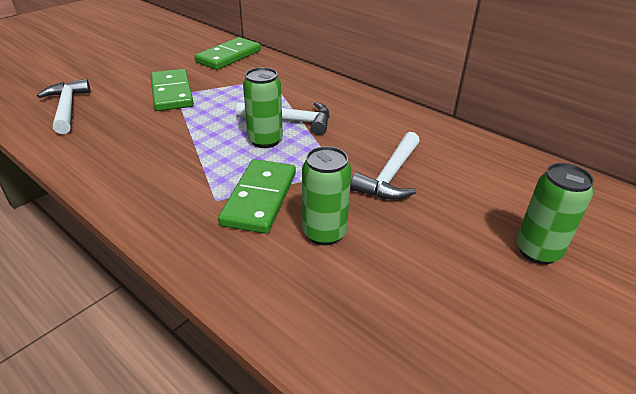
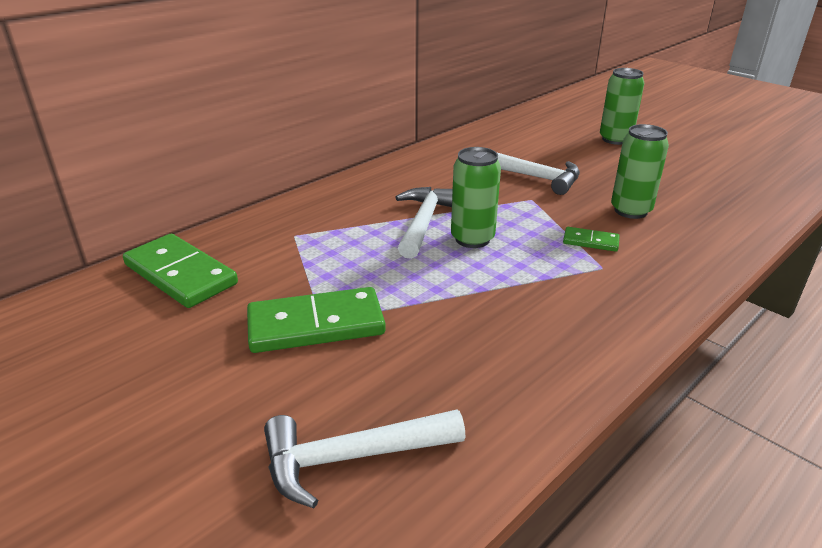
camera: 85 degrees left, 5 degrees down
(259, 198) = (590, 241): green domino -> green domino, size x0.49

